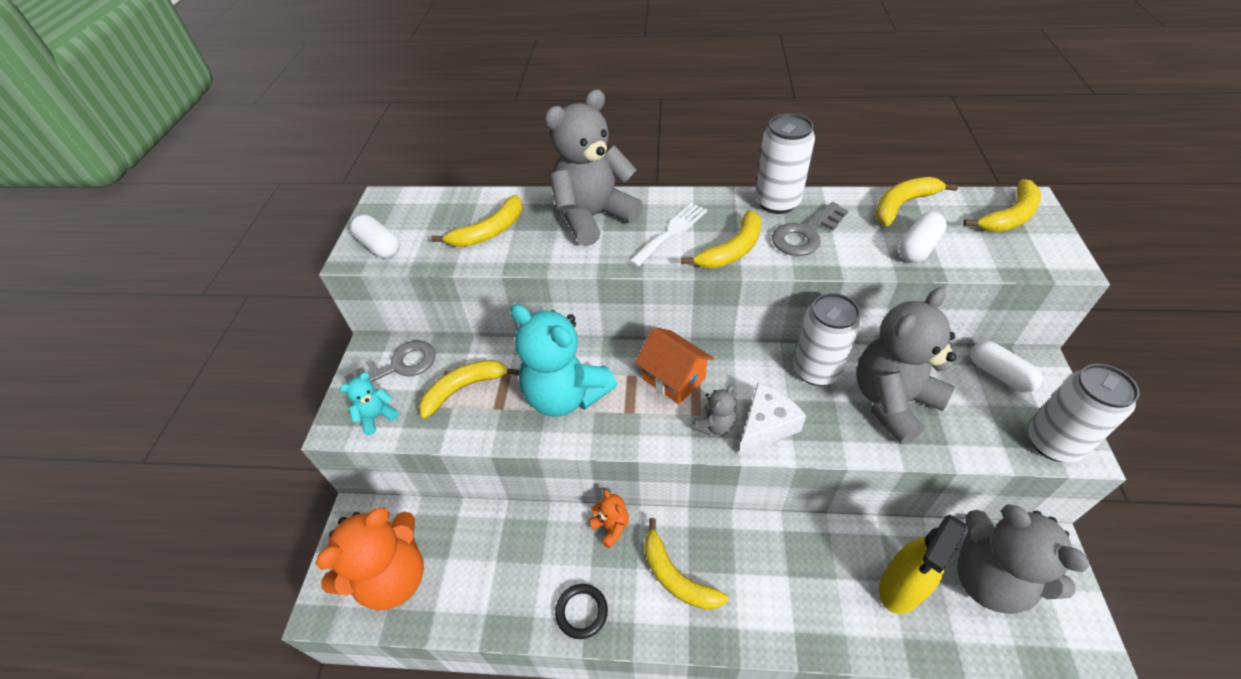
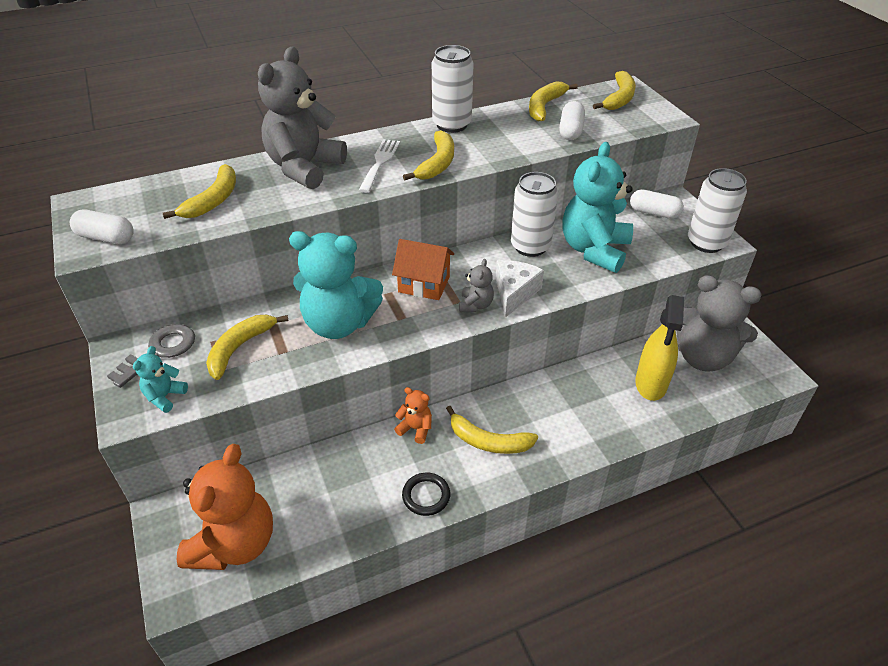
camera: 30 degrees left, 5 degrees down
(805, 234) = (487, 140): grey key -> none
(892, 401) = (594, 250): grey teddy bear -> turquoise teddy bear

